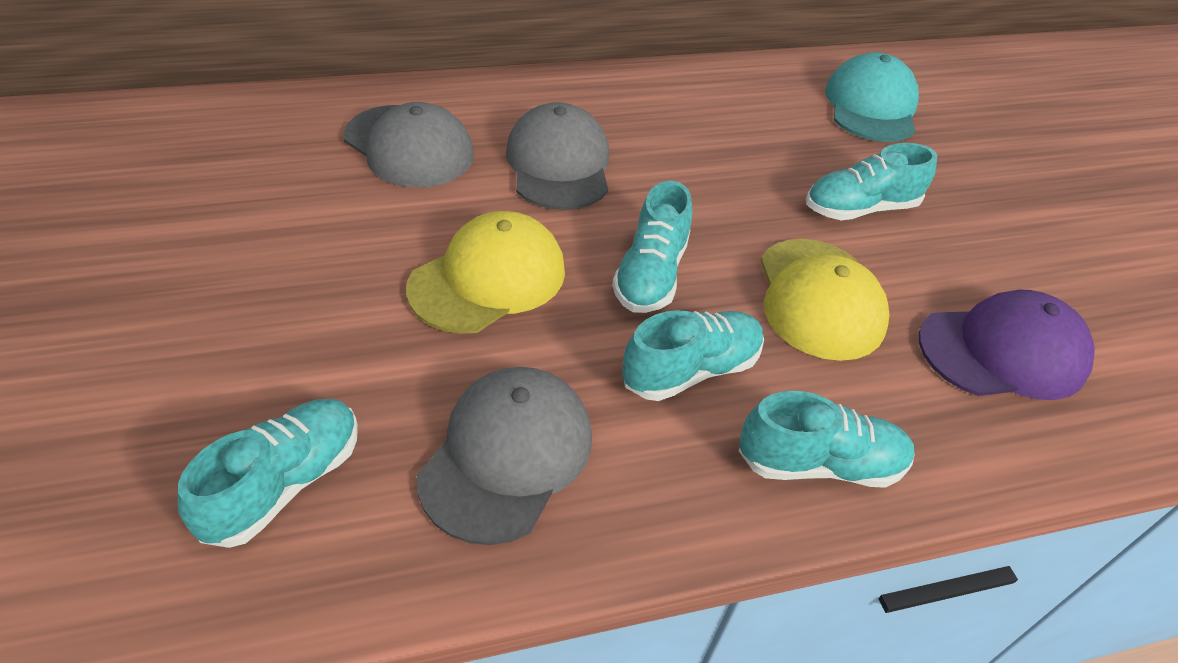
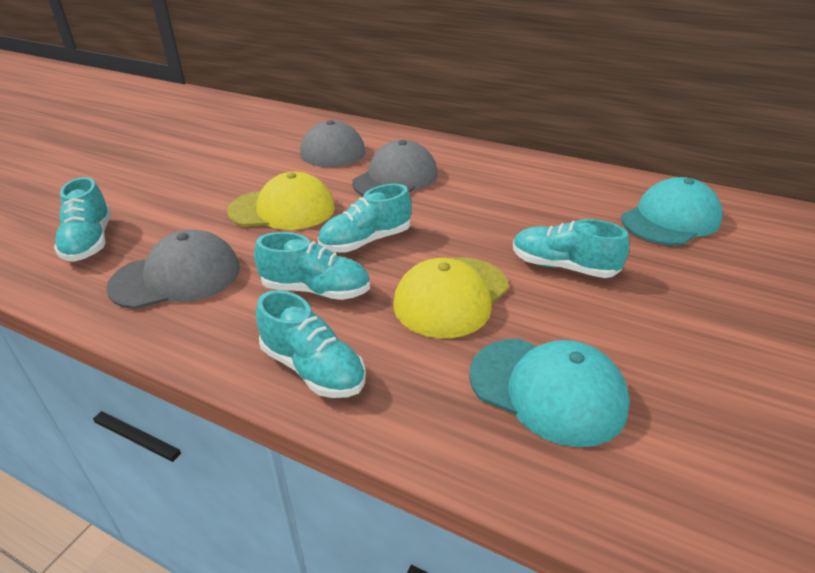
camera: 45 degrees right, 10 degrees down
(284, 484) = (89, 242): turquoise shoe -> turquoise shoe turned 90 degrees clockwise
(1003, 351) = (547, 390): purple cap -> turquoise cap

